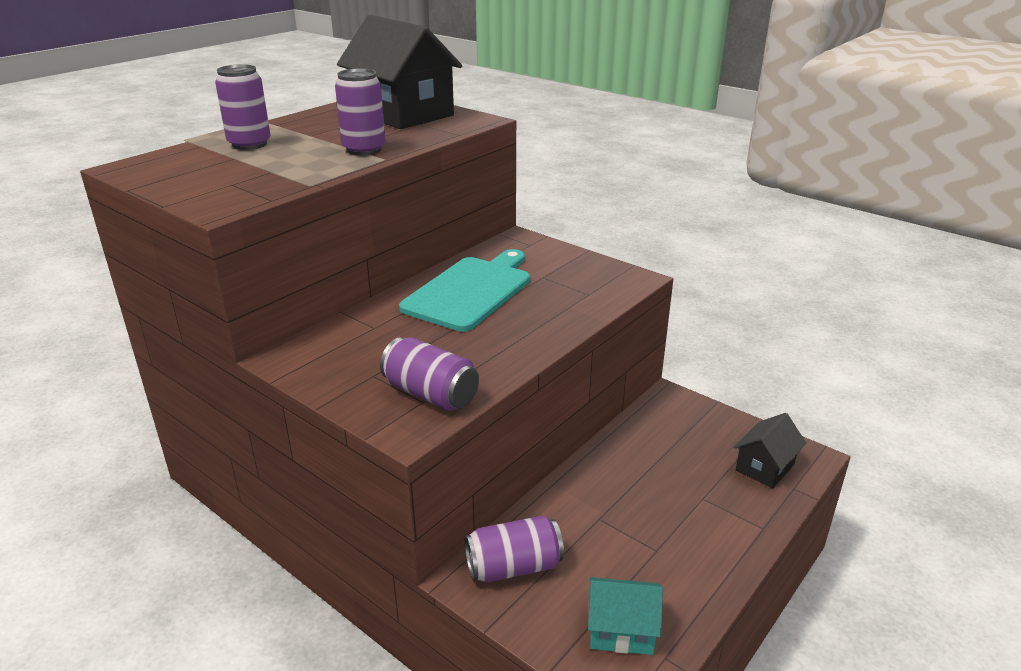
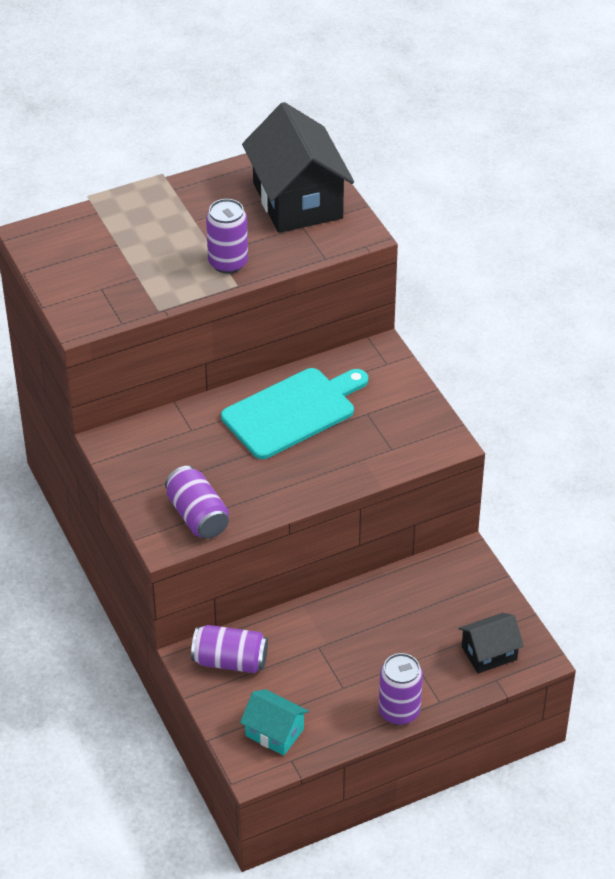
camera: 25 degrees right, 15 degrees up
(249, 144) = (138, 223): purple can -> purple can (399, 711)

